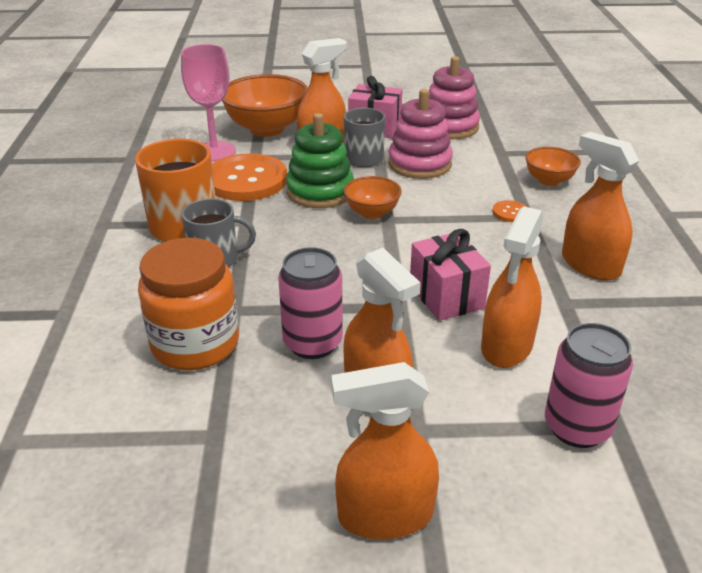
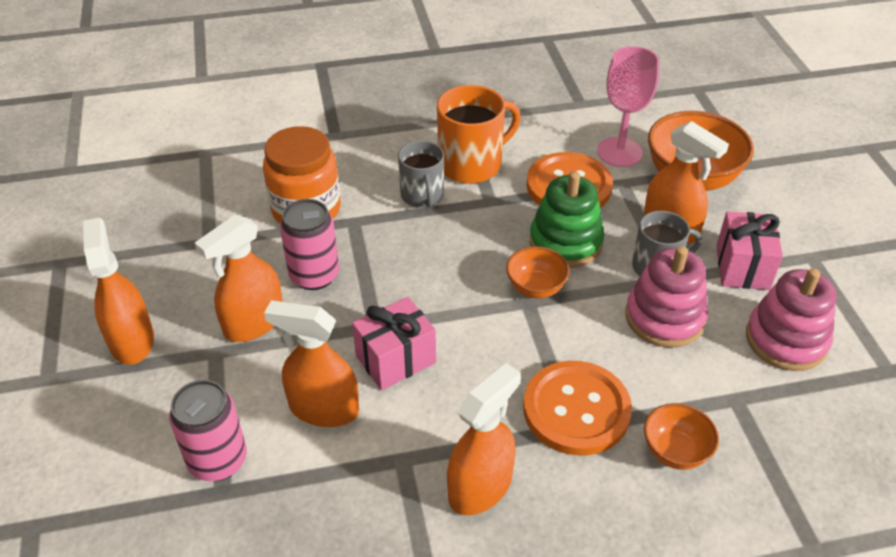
camera: 80 degrees right, 10 degrees up
(510, 212) = (576, 410): orange button -> orange button, size x2.45

